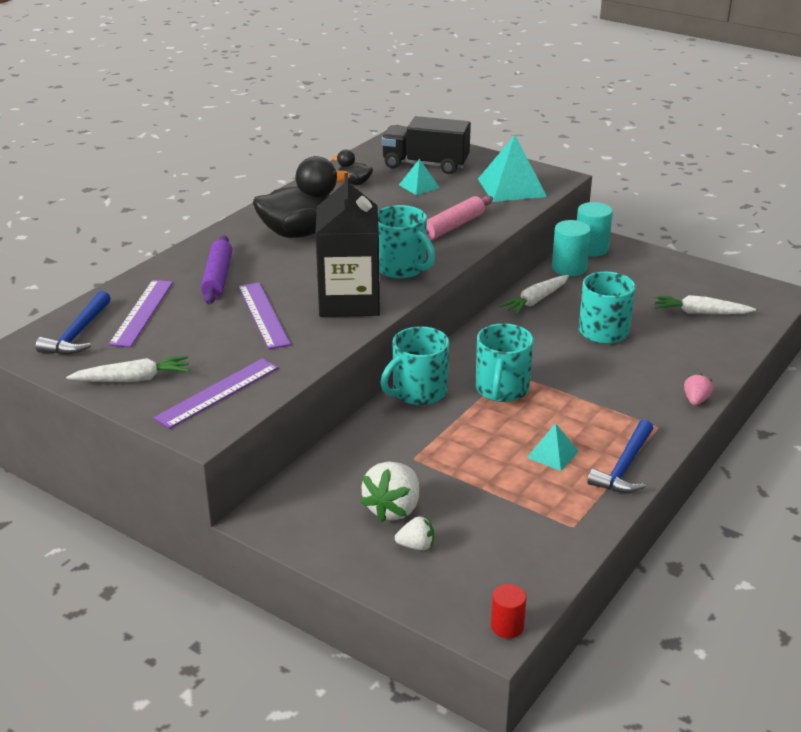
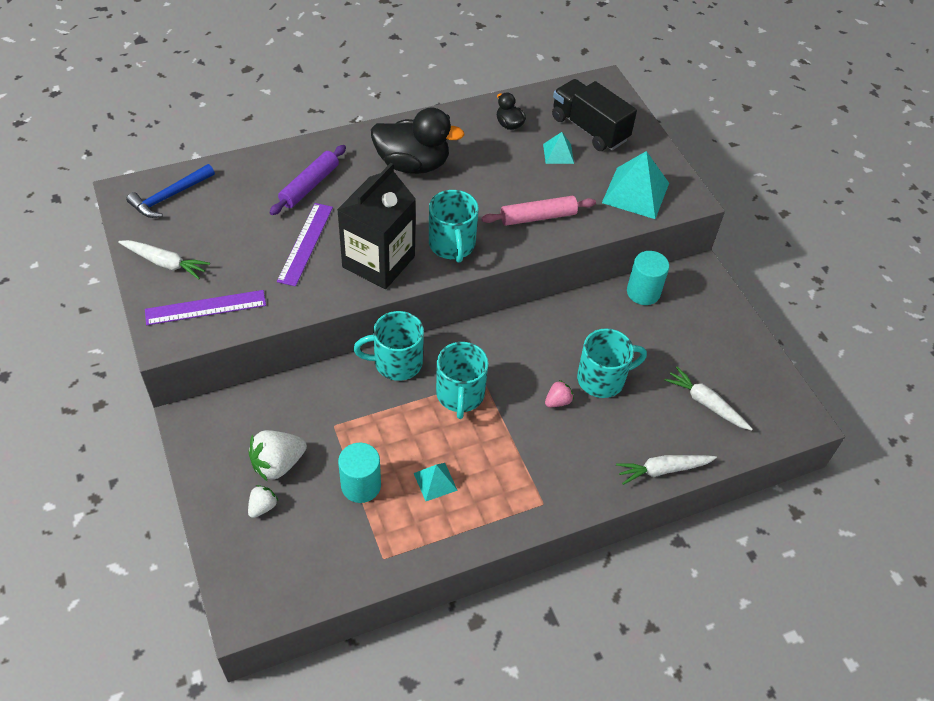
camera: 30 degrees right, 20 degrees up
(142, 312) = (227, 197): purple ruler -> none
(416, 546) = (262, 507): white strawberry -> white strawberry turned 90 degrees counterclockwise
(501, 389) = (460, 395): turquoise mug -> turquoise mug turned 45 degrees counterclockwise
(507, 626) = (255, 615): red cylinder -> none
(536, 300) = (578, 315): white carrot -> white carrot (663, 470)
(591, 249) = (685, 279): turquoise cylinder -> turquoise cylinder (361, 485)
(624, 467) = (476, 526): blue hammer -> none
(696, 400) = (601, 495): pink strawberry -> pink strawberry (558, 401)

